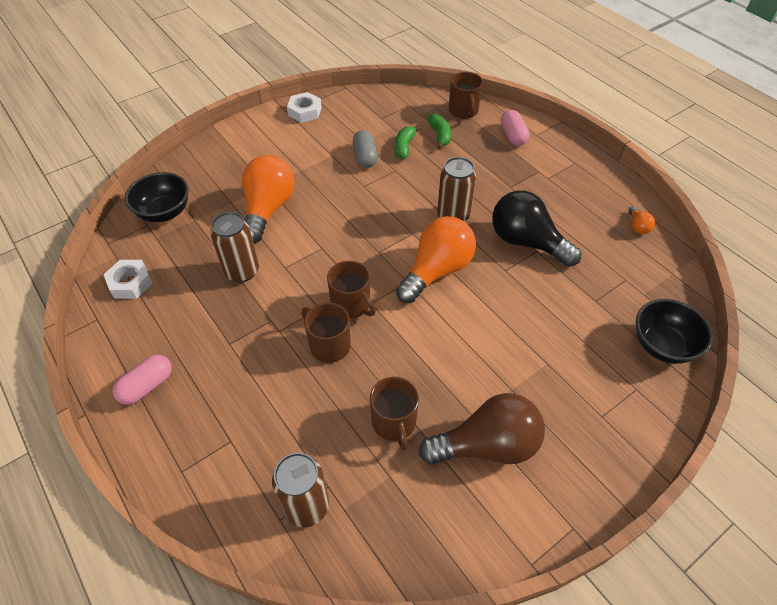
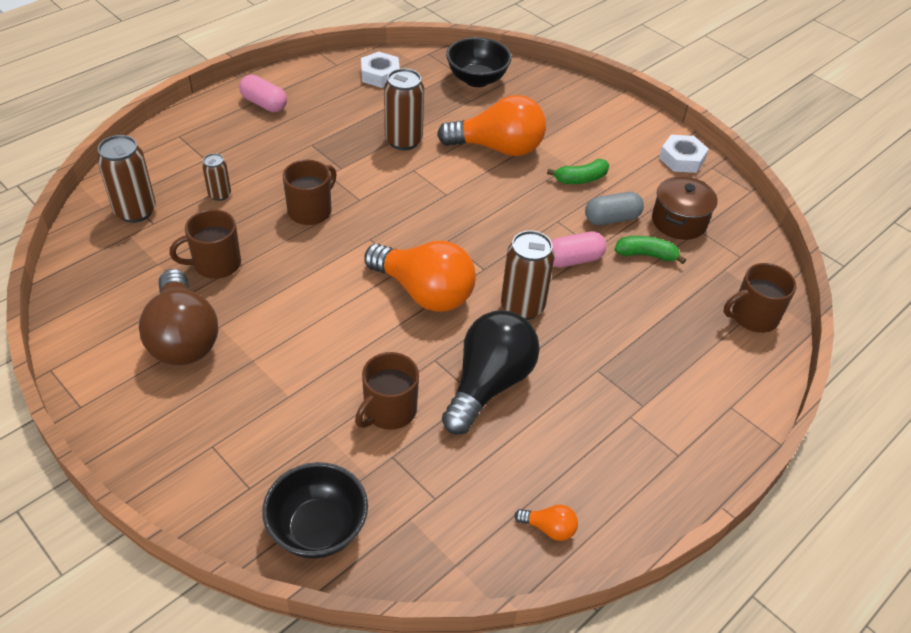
camera: 80 degrees right, 5 degrees down
(292, 424) = (219, 194): none -> brown can
(351, 305) = (365, 223): brown mug -> brown mug (389, 411)
(372, 125) = (679, 221): none -> brown pot
(440, 135) = (684, 291): green banana -> green banana (581, 179)
(513, 136) = (716, 376): pink capsule -> pink capsule (573, 260)
(637, 226) = (549, 528): orange light bulb -> orange light bulb turned 150 degrees counterclockwise

